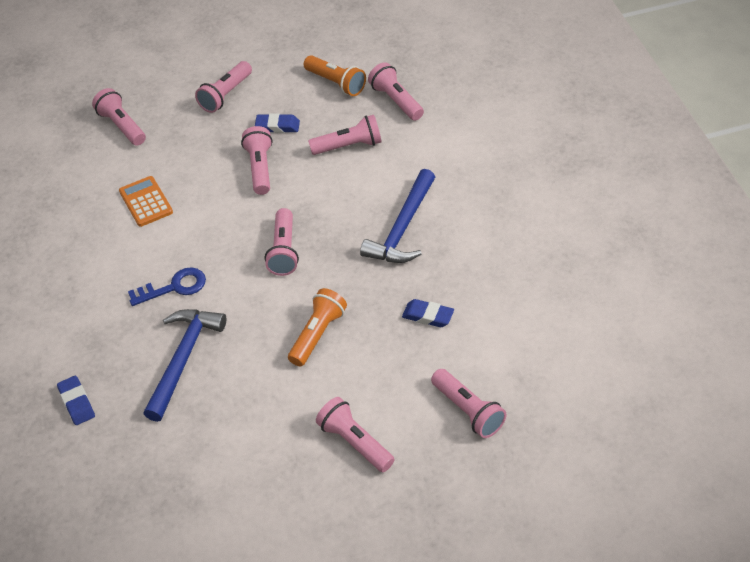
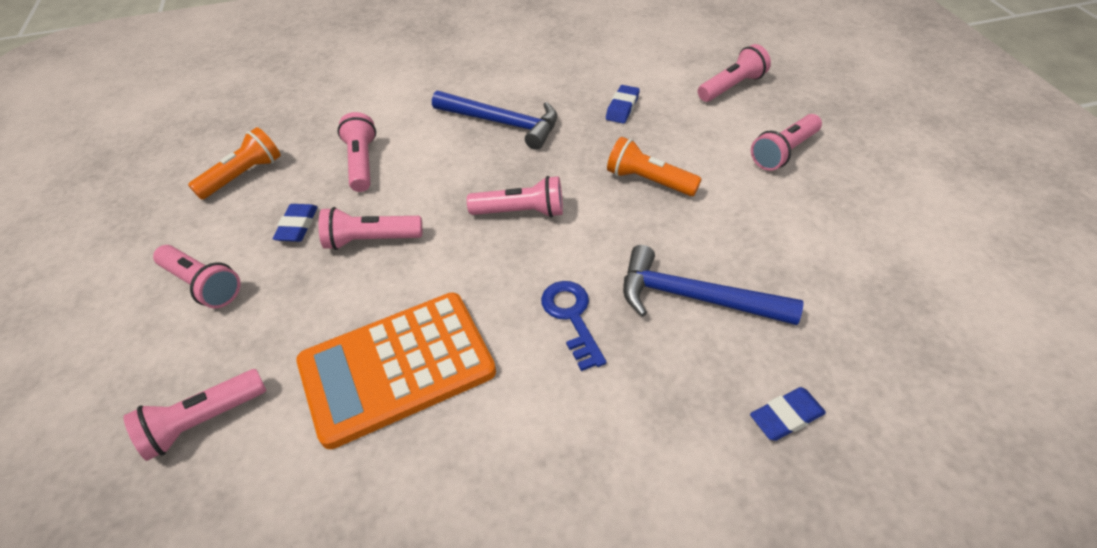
camera: 90 degrees left, 0 degrees up
(146, 202) = (397, 367): orange calculator -> orange calculator, size x1.95
(396, 101) = (302, 128): pink flashlight -> none

